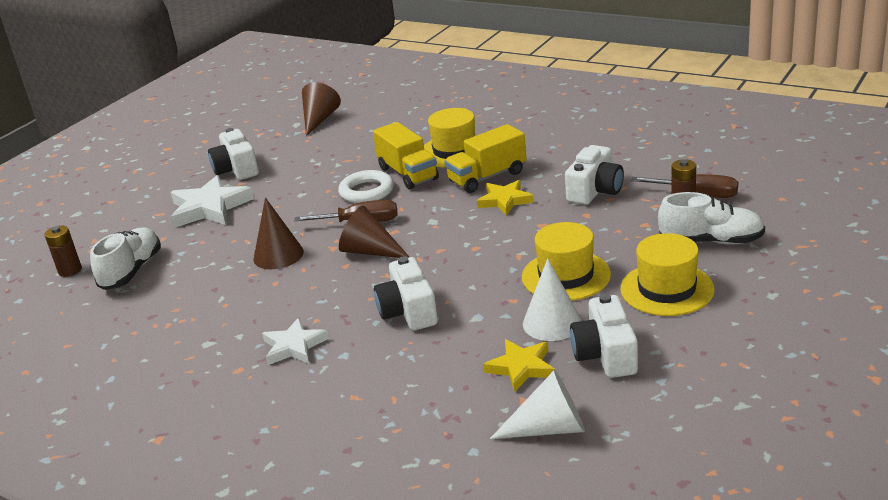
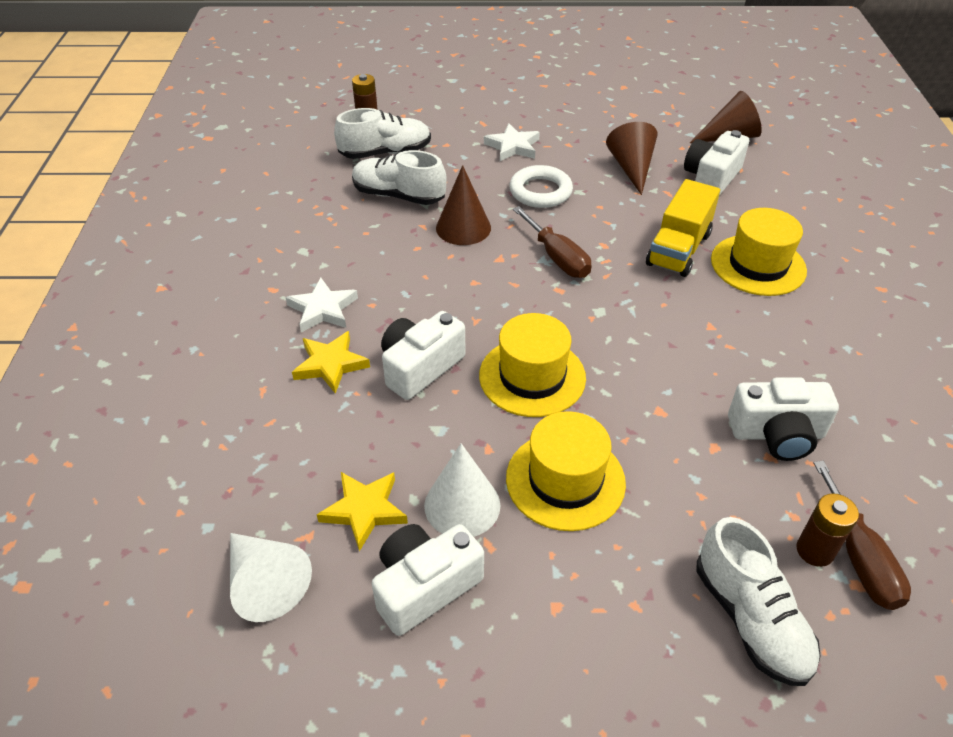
camera: 55 degrees right, 15 degrees up
(199, 277) = (399, 196): none -> white shoe
(210, 207) = (513, 146): white star -> white star, size x0.63
(236, 169) = (590, 130): white camera -> white camera (711, 178)
(366, 191) = (619, 235): white ring -> white ring (540, 191)
(370, 251) = (510, 289): brown cone -> brown cone (631, 168)
(487, 177) = (725, 317): yellow truck -> none
(505, 200) = (686, 355): yellow star -> yellow star (330, 364)
(667, 289) = (599, 604): yellow hat -> yellow hat (532, 376)

